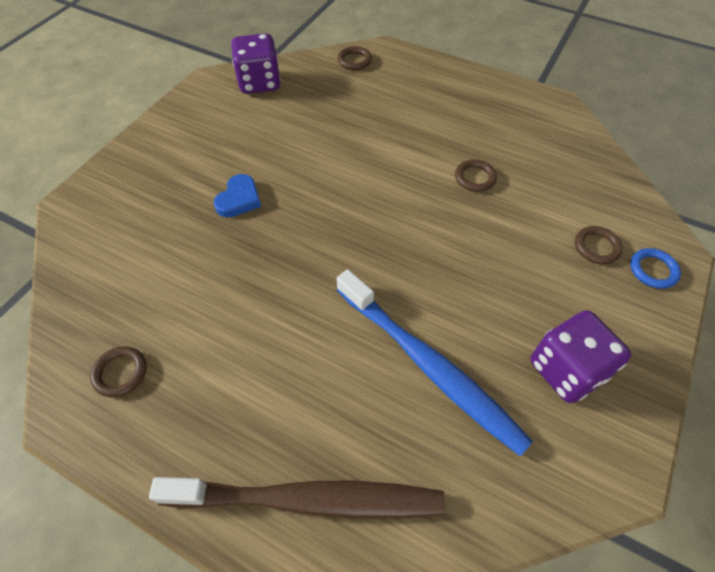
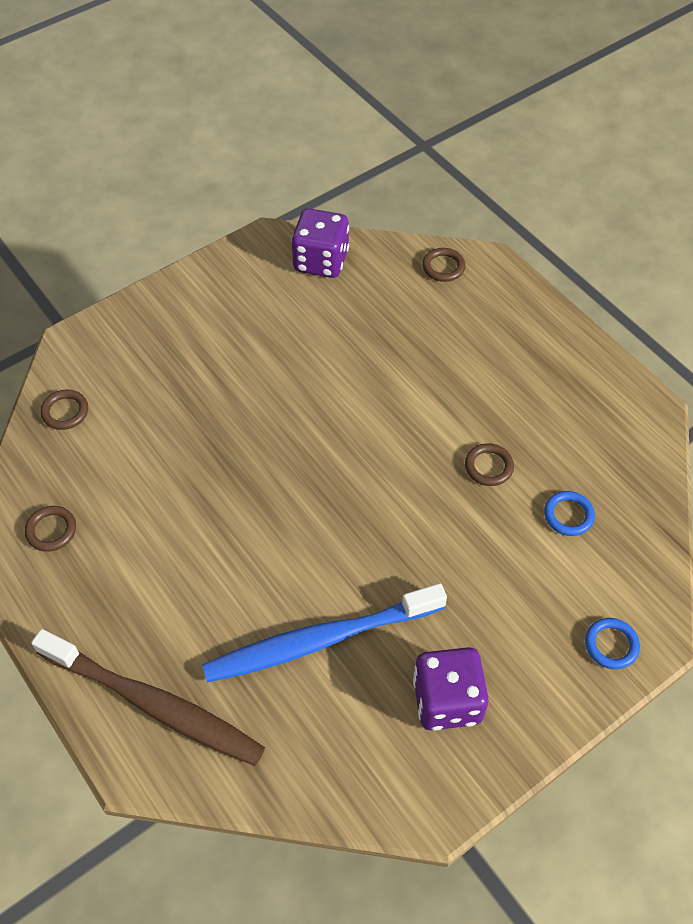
camera: 25 degrees right, 0 degrees up
(239, 199) = (231, 397): blue heart -> none
(429, 366) = (319, 640): blue toothbrush -> blue toothbrush turned 90 degrees clockwise
(555, 190) = (568, 515): none -> blue ring
(596, 247) = (568, 596): brown ring -> brown ring (65, 412)

